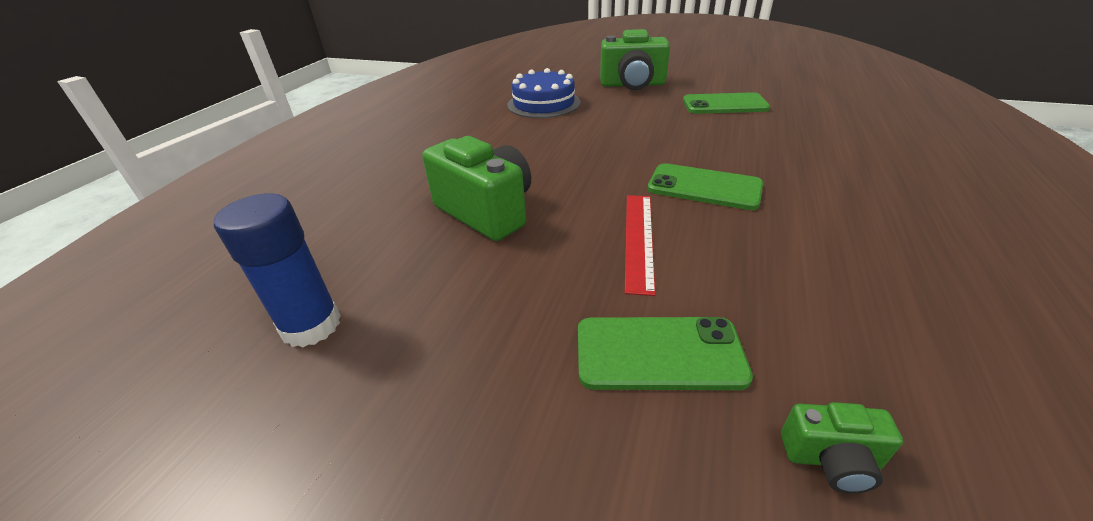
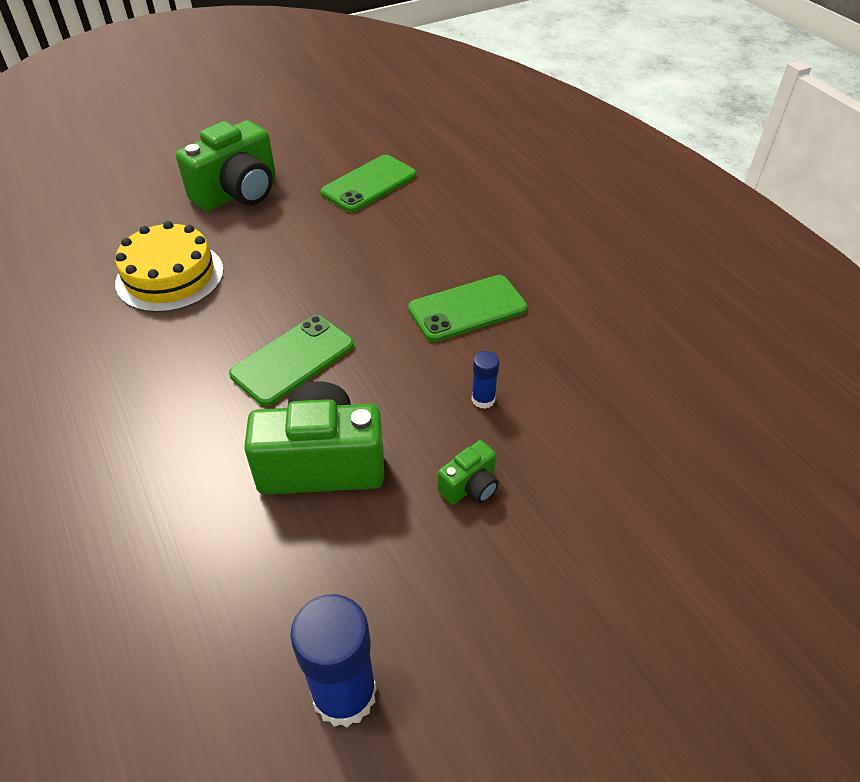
camera: 50 degrees left, 10 degrees up
(543, 104) = (170, 276): blue cake -> yellow cake
(638, 239) = (483, 399): red ruler -> blue glue stick
(659, 353) = (603, 486): green phone -> green phone (293, 360)
(831, 459) = (737, 479): green camera -> green camera (470, 486)

